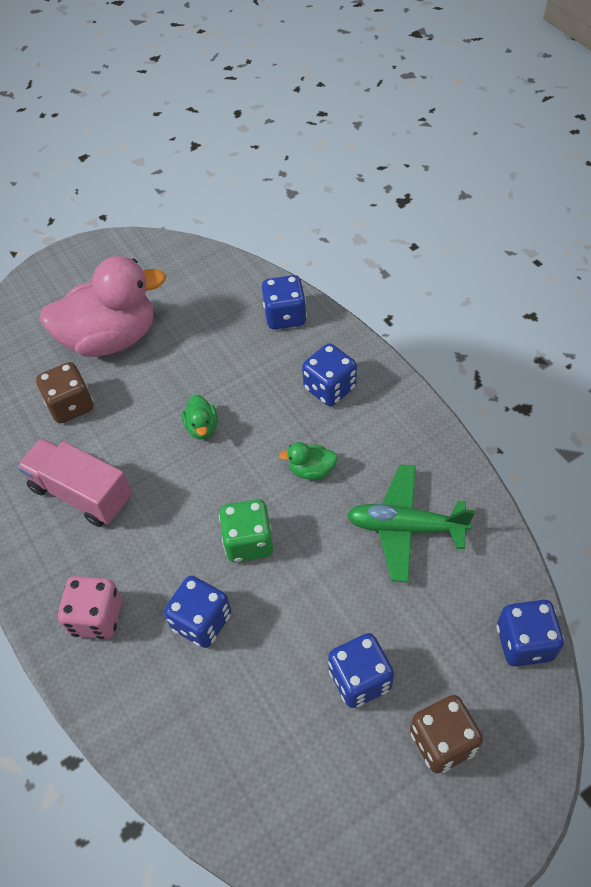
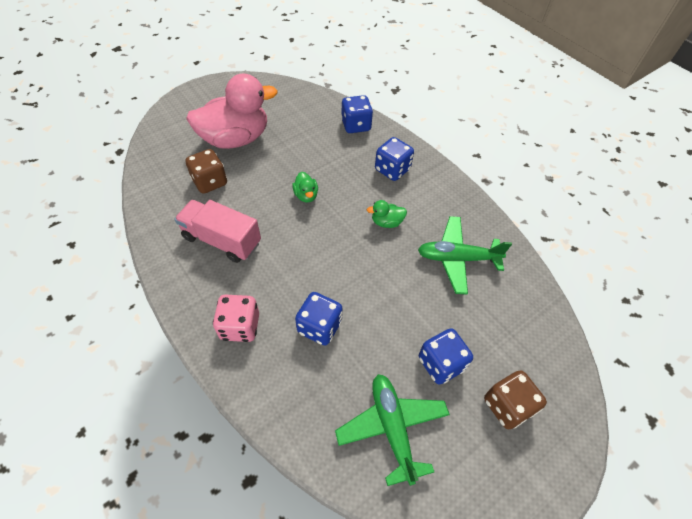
camera: 10 degrees left, 0 degrees up
(248, 542) = (348, 271): green dice -> none
(282, 763) = (392, 427): none -> green plane
(524, 642) = (552, 333): blue dice -> none

